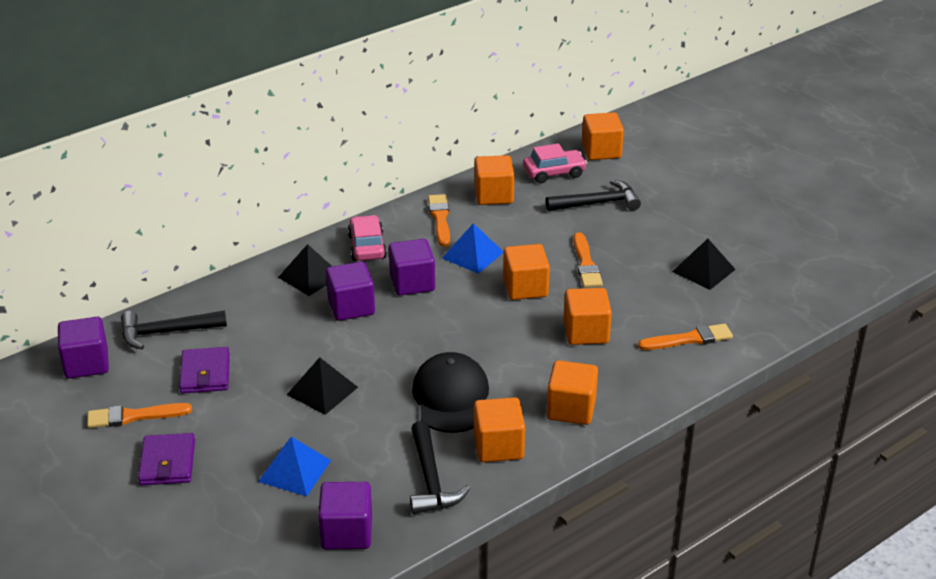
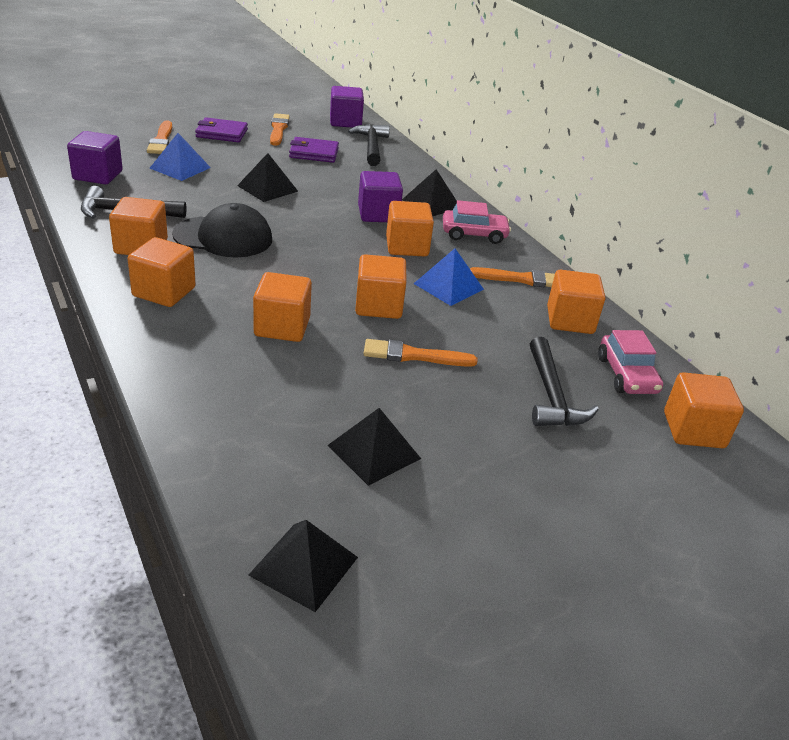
camera: 95 degrees right, 0 degrees up
(412, 283) = (407, 246): purple cube -> orange cube
(689, 339) = (232, 398): orange brush -> orange brush (161, 140)
(812, 284) = (303, 566): none -> black pyramid

